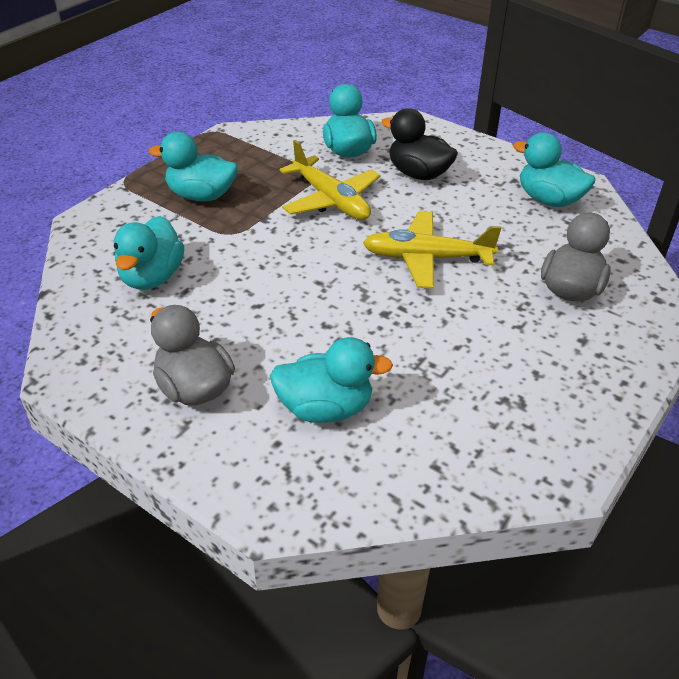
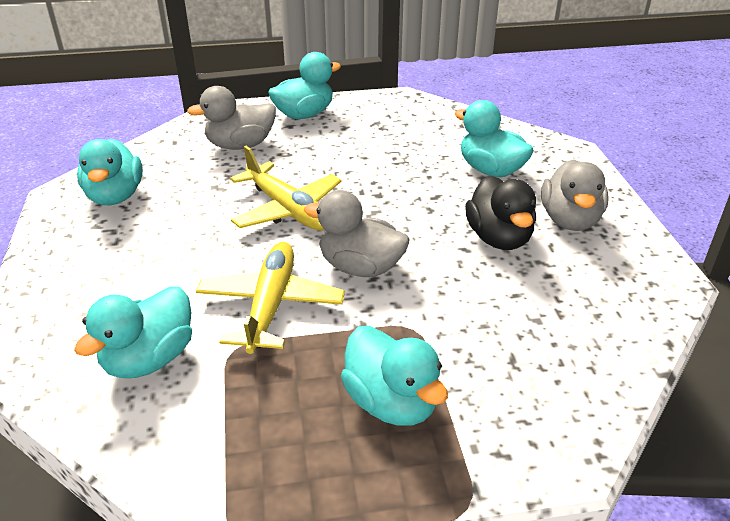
camera: 135 degrees left, 5 degrees down
(152, 277) = (537, 325): turquoise duck -> turquoise duck (304, 114)
(312, 249) = (360, 267): none -> grey duck
(418, 174) = (148, 282): black duck -> black duck (499, 238)

